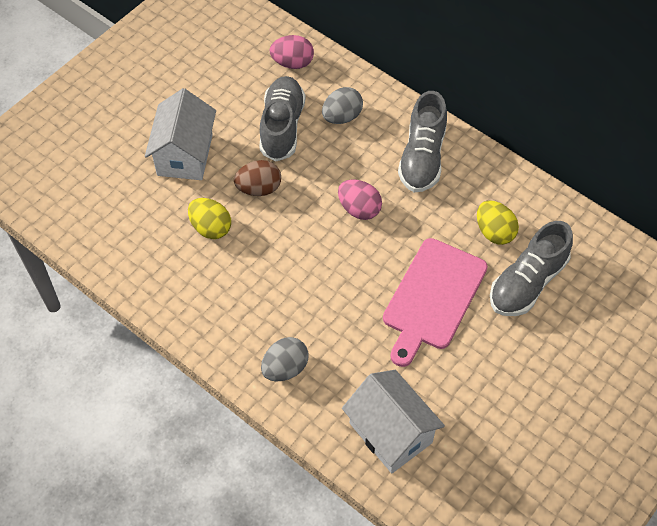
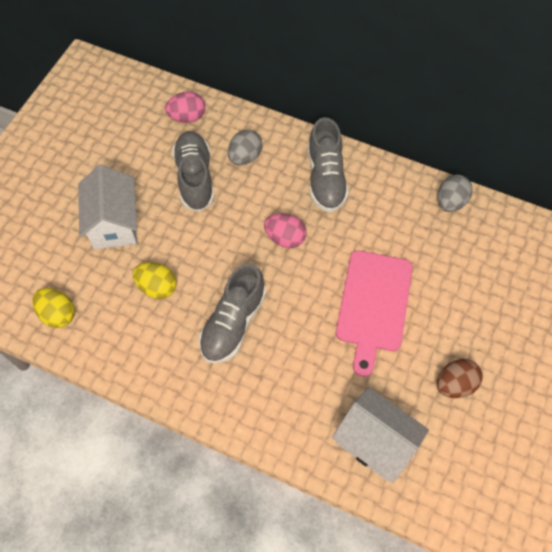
camera: 15 degrees left, 5 degrees up
(259, 188) = (190, 240): brown egg -> brown egg (455, 384)
(285, 368) = (263, 405): grey egg -> grey egg (450, 202)
(494, 232) = (407, 232): yellow egg -> yellow egg (58, 314)
(527, 282) = (449, 271): grey shoe -> grey shoe (233, 323)

